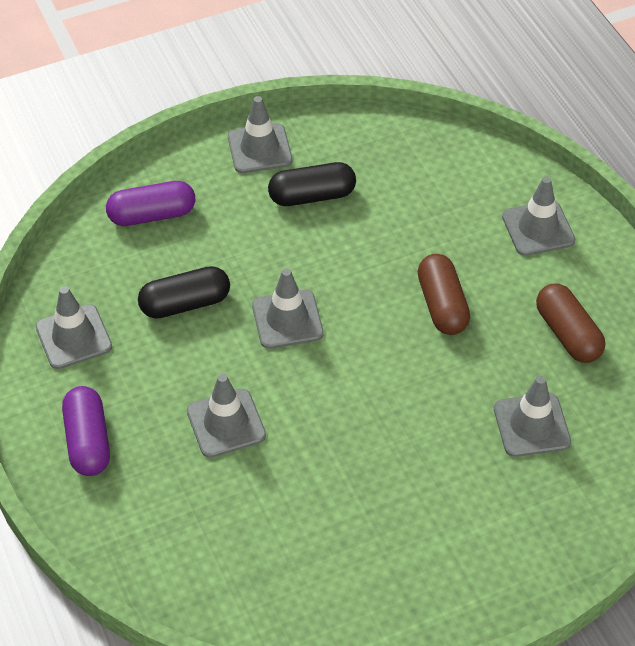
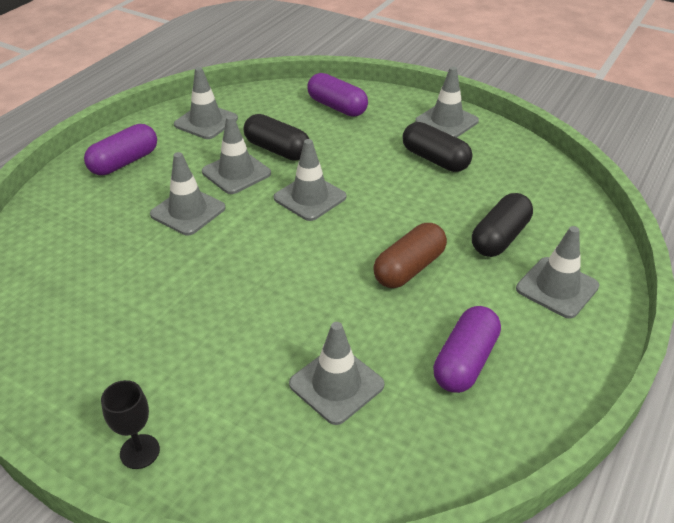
camera: 55 degrees right, 10 degrees down
(195, 356) = (236, 173): none -> grey traffic cone
(454, 223) = (499, 237): none -> black capsule
(507, 582) = (140, 451): none -> black goblet
(568, 334) = (465, 361): brown capsule -> purple capsule

